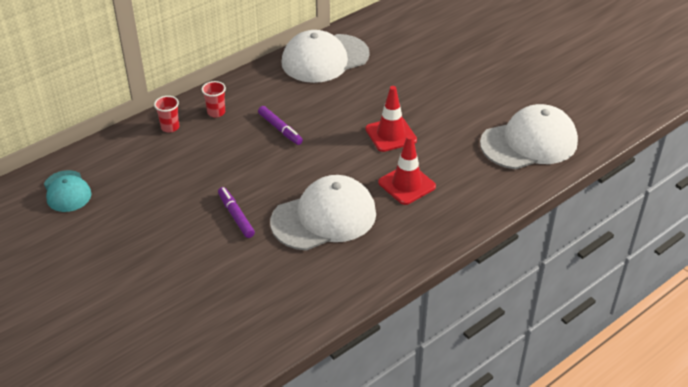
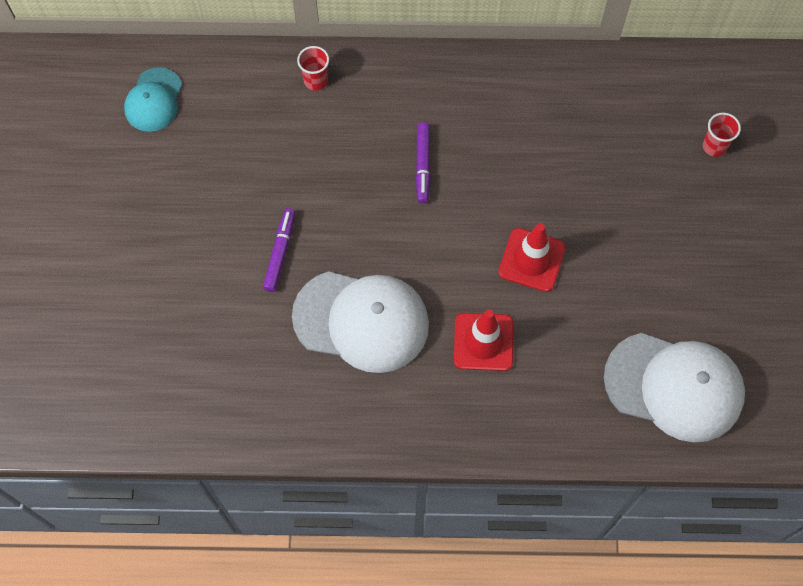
camera: 40 degrees right, 25 degrees up
(216, 112) = (378, 92): red cup -> red cup (714, 146)
(325, 58) = (564, 92): white cap -> none

